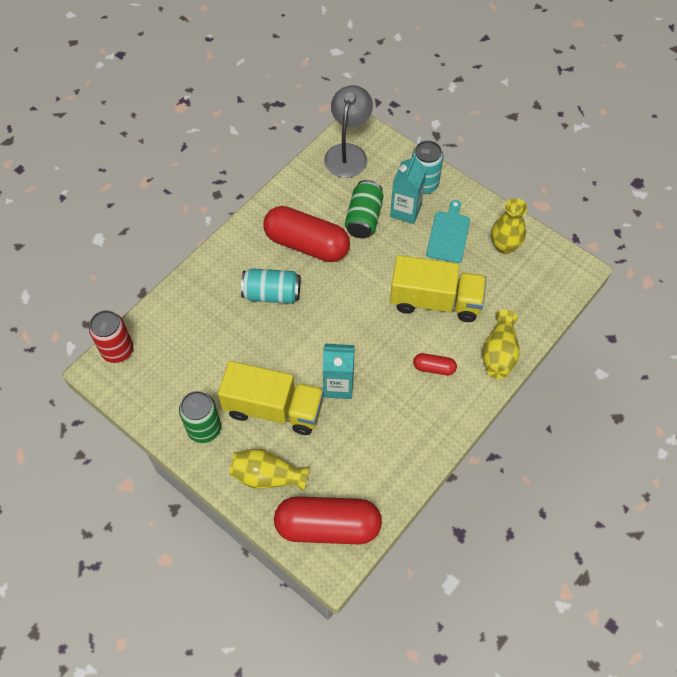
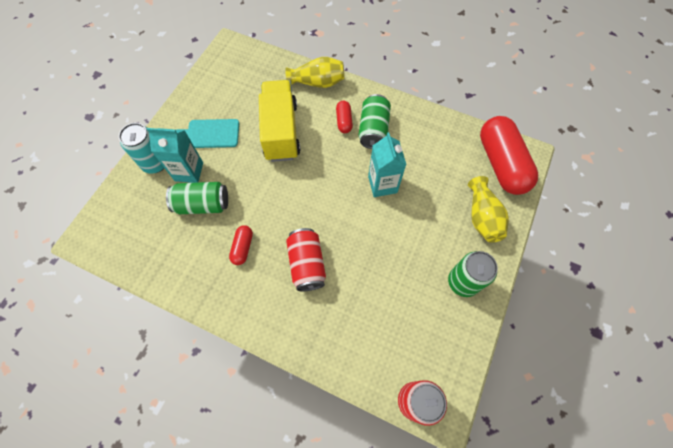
camera: 105 degrees left, 5 degrees up
(272, 294) = (307, 264): turquoise can -> red can
(273, 408) = (421, 229): yellow truck -> none
(307, 244) = (243, 247): red capsule -> red capsule, size x0.45
(348, 153) = (121, 238): grey lamp -> none
(414, 396) = (373, 130): none -> green can
(504, 246) = (215, 93): yellow vase -> none

